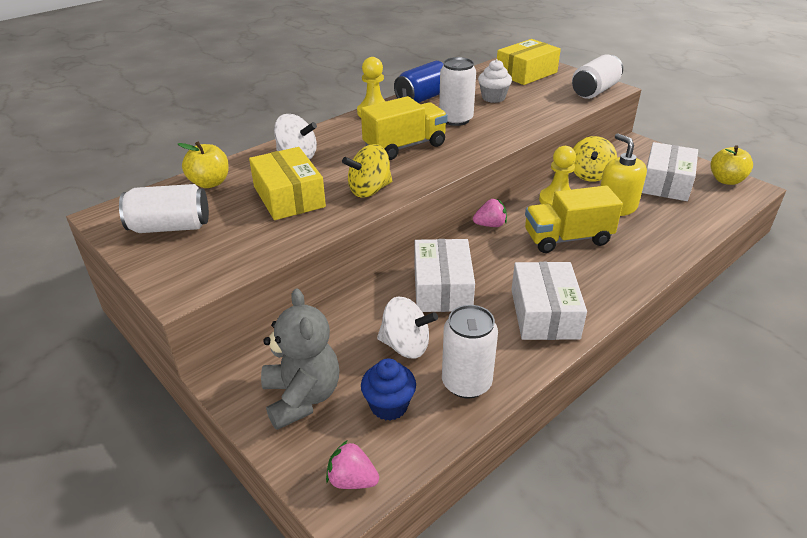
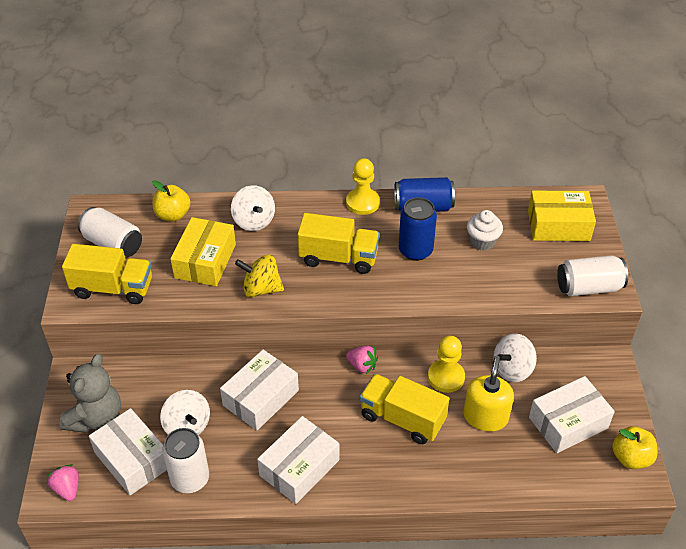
camera: 40 degrees right, 10 degrees up
(216, 256) = (113, 288): none -> yellow truck
(389, 406) = (132, 459): blue cupcake -> white box
(456, 119) = (415, 250): white can -> blue can
(590, 175) = (512, 369): yellow spinning top -> white spinning top

